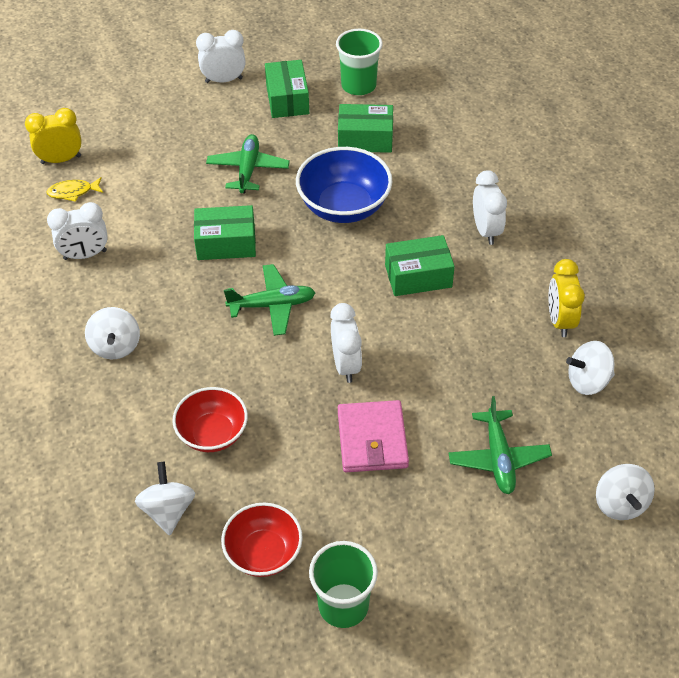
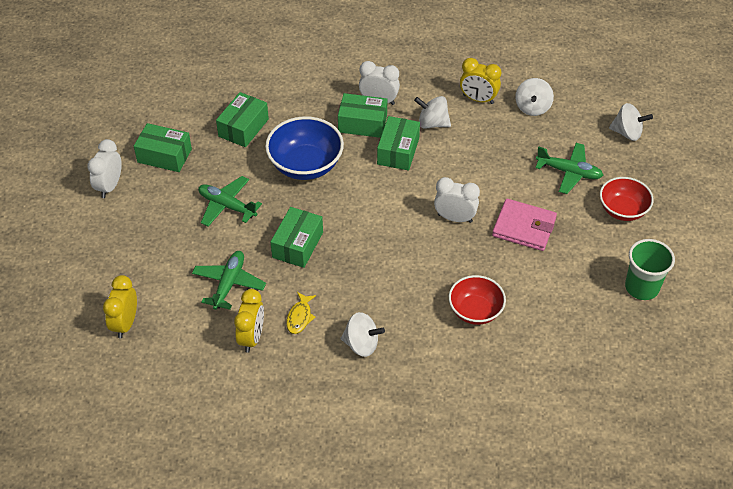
camera: 65 degrees left, 0 degrees up
(73, 192) = (172, 326): yellow fish -> yellow fish (300, 317)
(85, 255) = (251, 337): white clock -> yellow clock
(168, 510) = (528, 356): white spinning top -> white spinning top (432, 123)
(263, 553) = (586, 315): red bowl -> red bowl (622, 210)
(272, 305) = (377, 239): green plane -> green plane (229, 284)
(358, 85) = (181, 109): green cup -> none
(440, 230) = (362, 124): none -> green box

